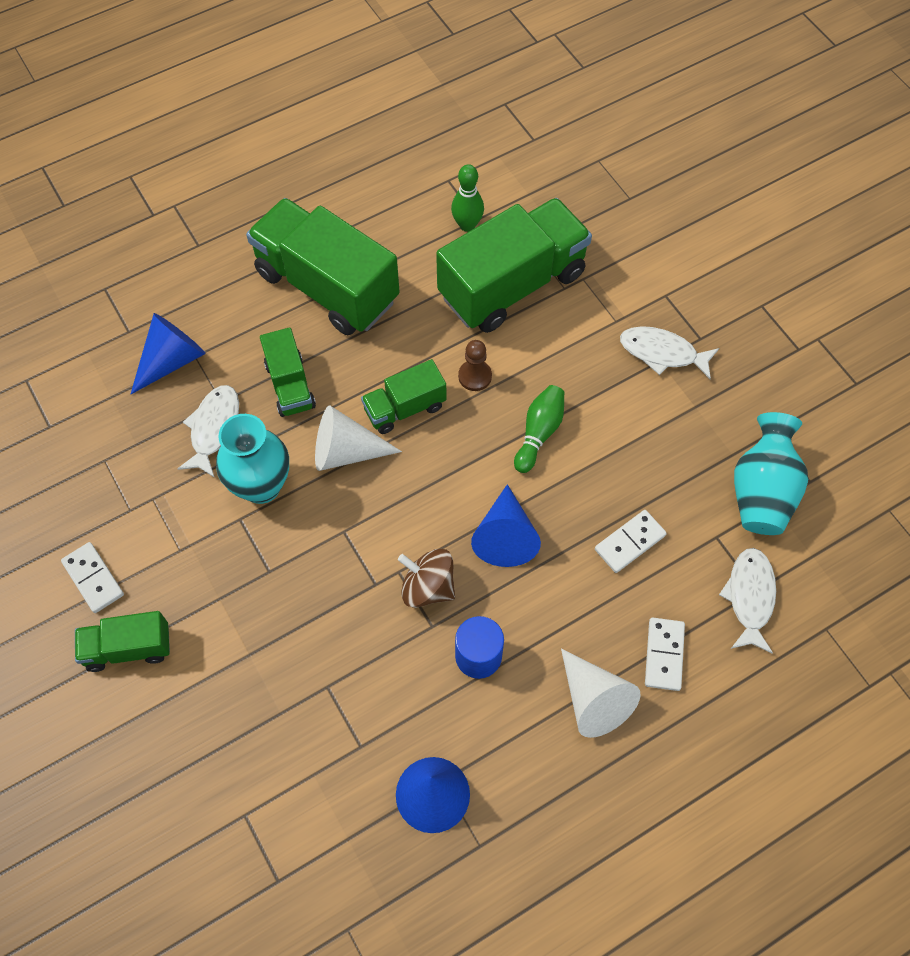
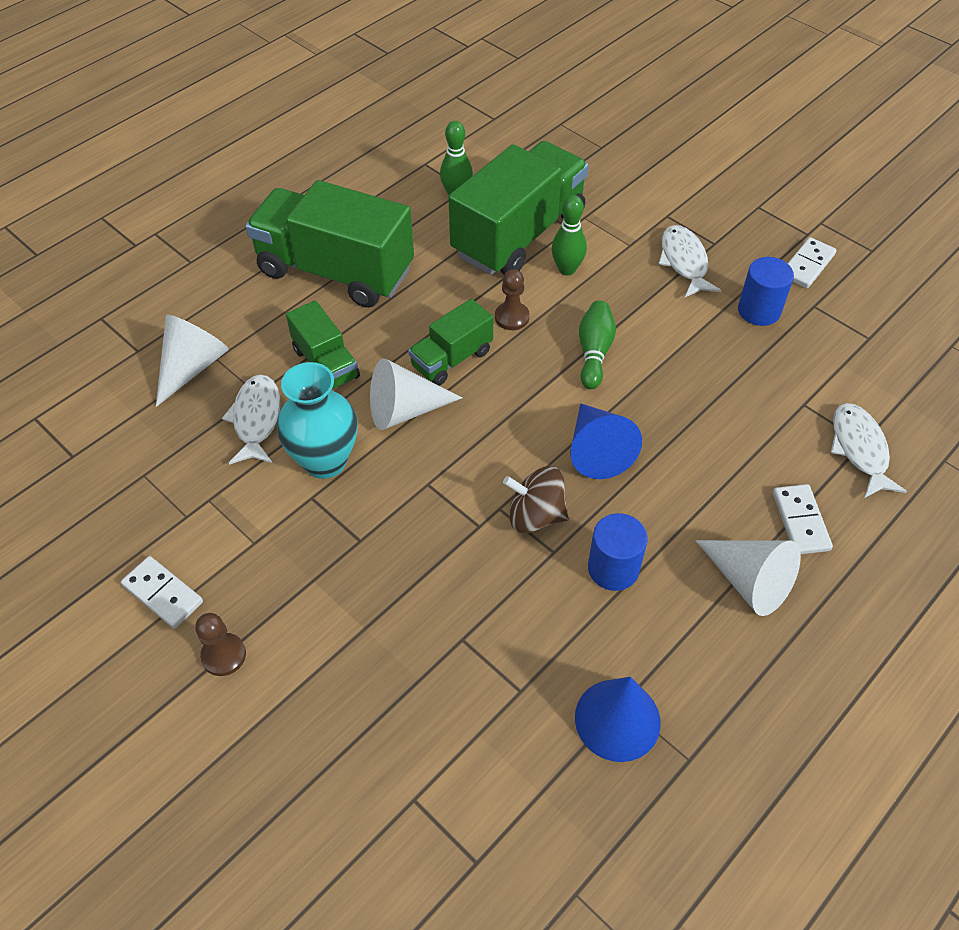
camera: 15 degrees left, 10 degrees down
(128, 648) = (224, 655): green truck -> brown pawn
(172, 360) = (192, 367): blue cone -> white cone
(545, 335) = (567, 269): none -> green bowling pin
(630, 542) = (723, 428): white domino -> white domino (807, 265)
(662, 353) = (684, 262): white fish -> white fish turned 75 degrees clockwise
(714, 425) = (759, 310): none -> blue cylinder
(761, 491) = (828, 356): turquoise vase -> none

